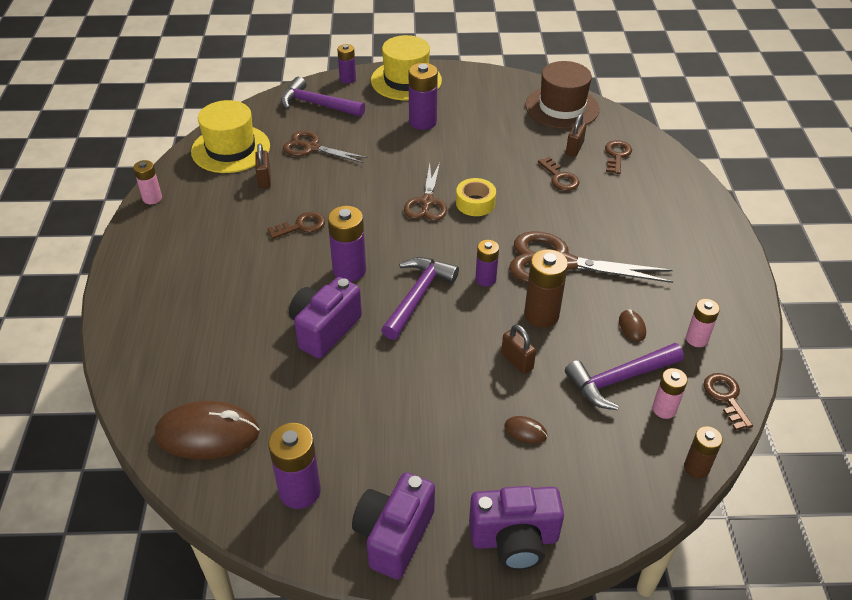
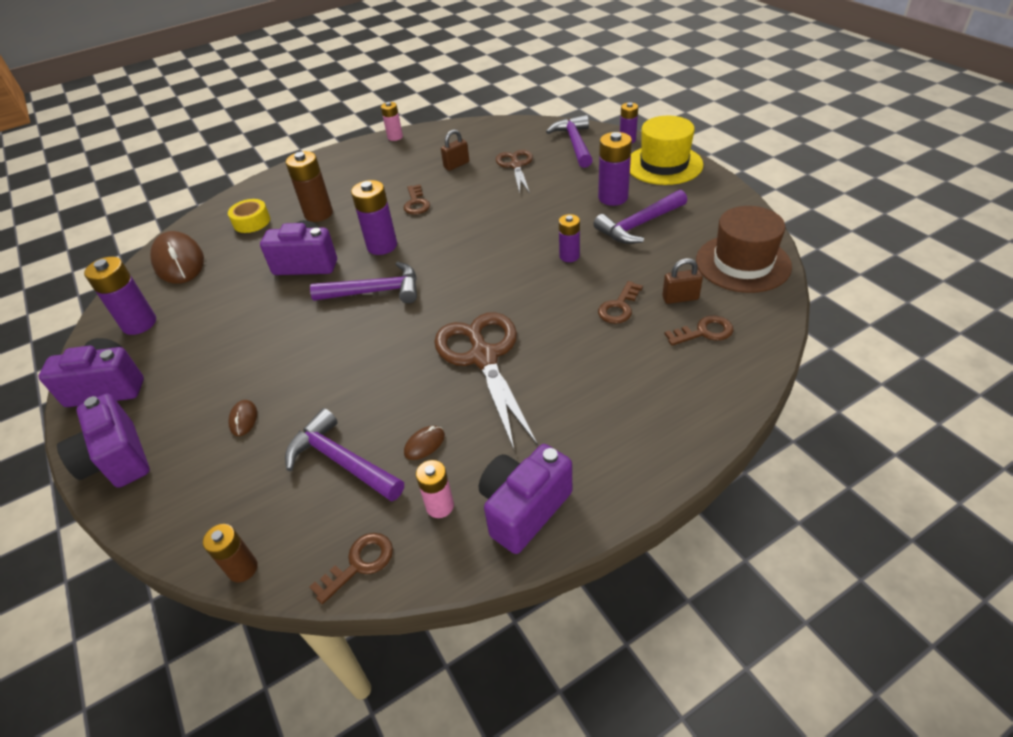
camera: 65 degrees right, 0 degrees up
(231, 149) = (478, 137): yellow hat -> none
(301, 226) = (416, 203): brown key -> brown key turned 45 degrees clockwise
(427, 202) = (501, 246): brown scissors -> none
(472, 127) = (638, 225): none -> purple hammer
(475, 203) = (526, 272): yellow tape -> yellow tape (252, 222)
(485, 279) = (424, 319): purple battery -> purple battery (569, 256)
(517, 361) = (328, 380): brown padlock -> none
(541, 315) = (400, 372): brown battery -> brown battery (318, 214)
(664, 409) = (316, 512): pink battery -> none
(722, 299) = (524, 509): none -> purple camera

